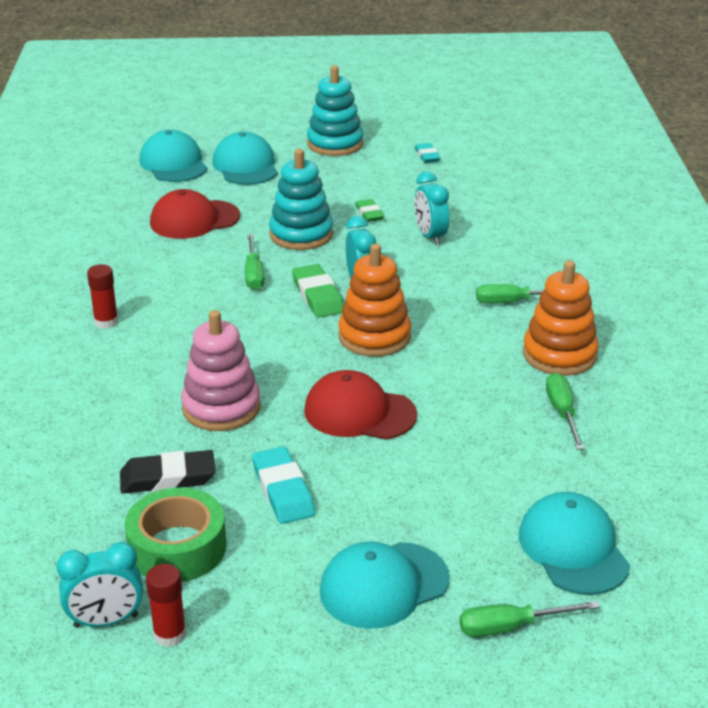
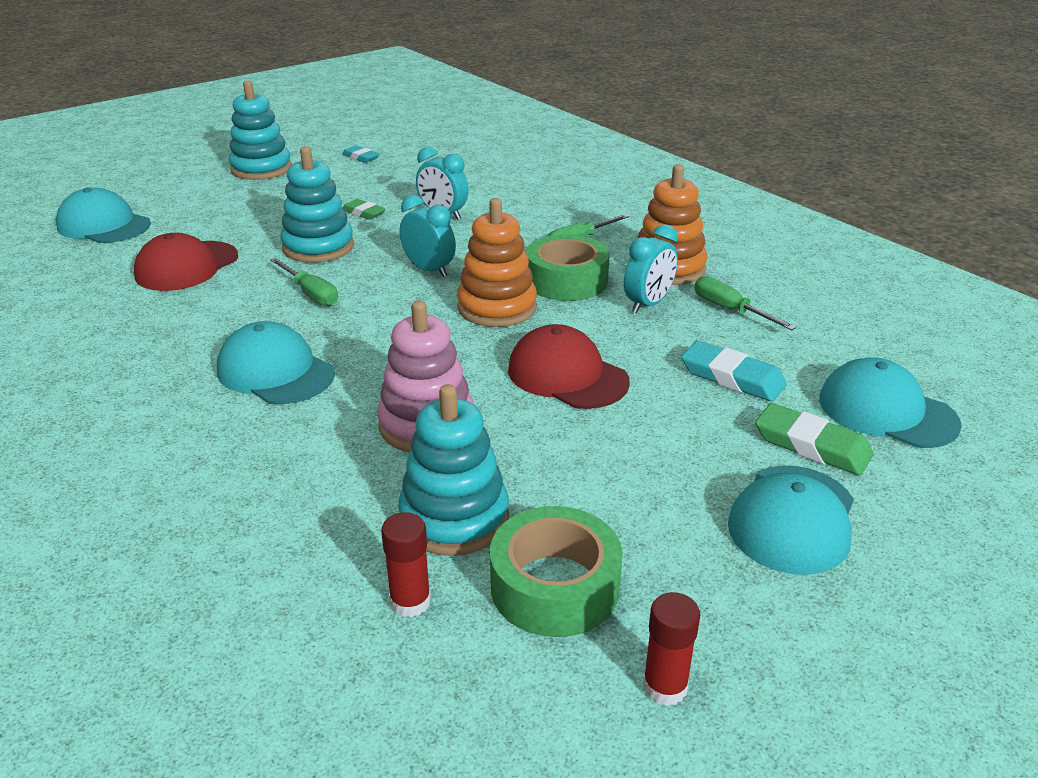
camera: 35 degrees left, 0 degrees up
(106, 322) = (193, 391): red glue stick -> red glue stick (410, 602)
(106, 621) = (577, 714): turquoise clock -> turquoise clock (648, 304)
(168, 478) = (454, 518): black eraser -> turquoise stacking toy
(245, 166) = (189, 207): turquoise cap -> turquoise cap (275, 372)
(283, 490) = (588, 475): turquoise eraser -> turquoise eraser (732, 377)
(317, 296) = (399, 292): green eraser -> green eraser (812, 445)
(359, 412) = (567, 375): red cap -> red cap turned 60 degrees clockwise
(457, 334) = (566, 281): none -> green tape
(511, 627) = (937, 500): green screwdriver -> none

